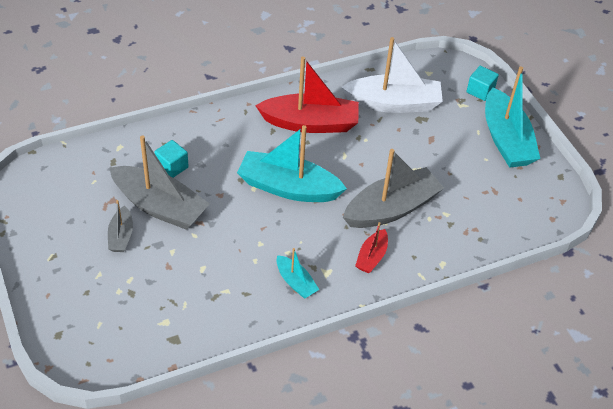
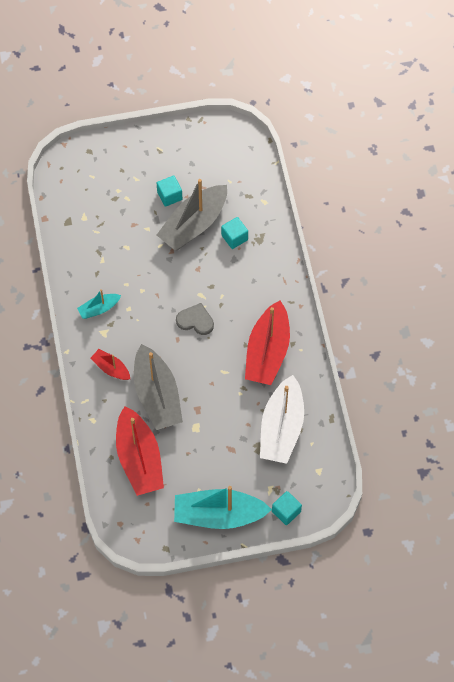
camera: 105 degrees right, 15 degrees up
(121, 236) = (169, 196): grey boat -> turquoise cube
(288, 187) = (195, 320): turquoise boat -> grey heart
(472, 213) = (139, 458): none -> red boat

